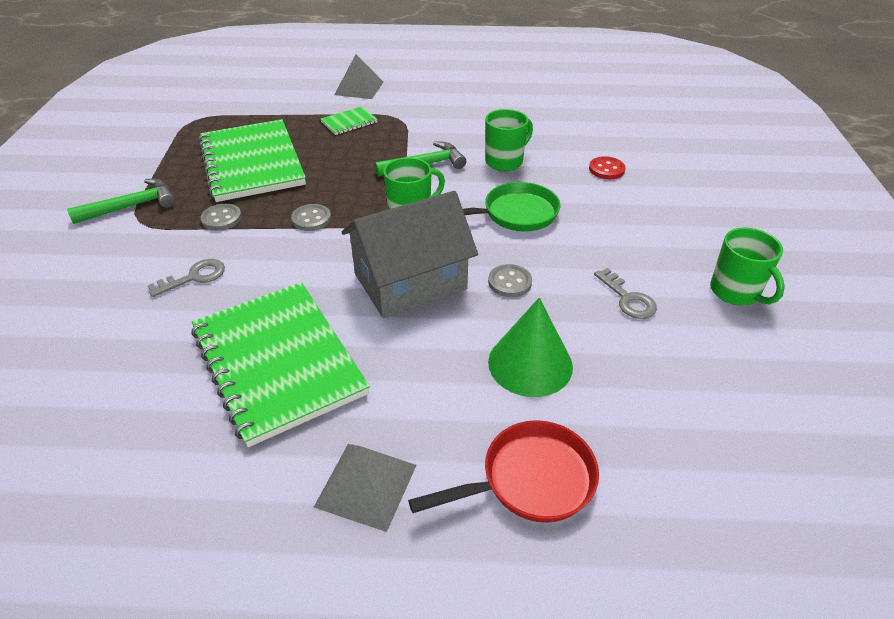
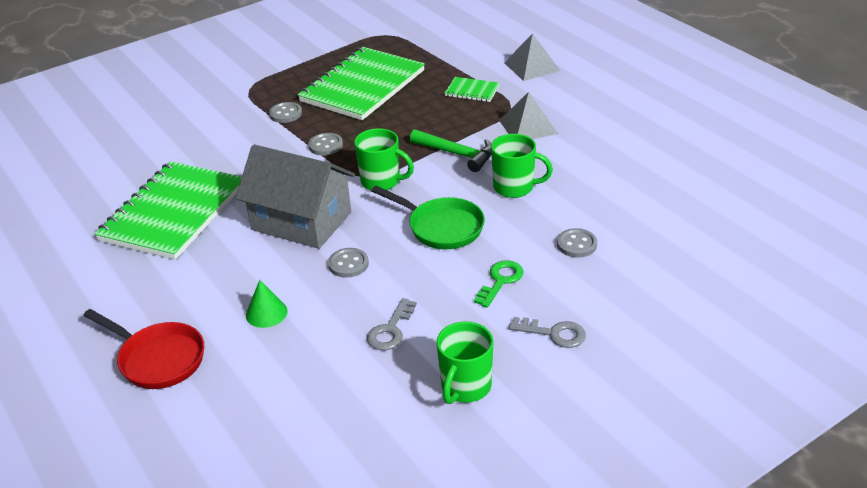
camera: 55 degrees right, 5 degrees down
(132, 206) = (261, 77): green hammer -> none
(194, 277) = (218, 140): grey key -> grey key (553, 333)
(366, 485) = (104, 297): grey pyramid -> grey pyramid (528, 126)
(530, 363) = (266, 313): green cone -> green cone, size x0.58
(606, 169) = (576, 244): red button -> grey button
(616, 218) = (500, 281): none -> green key

